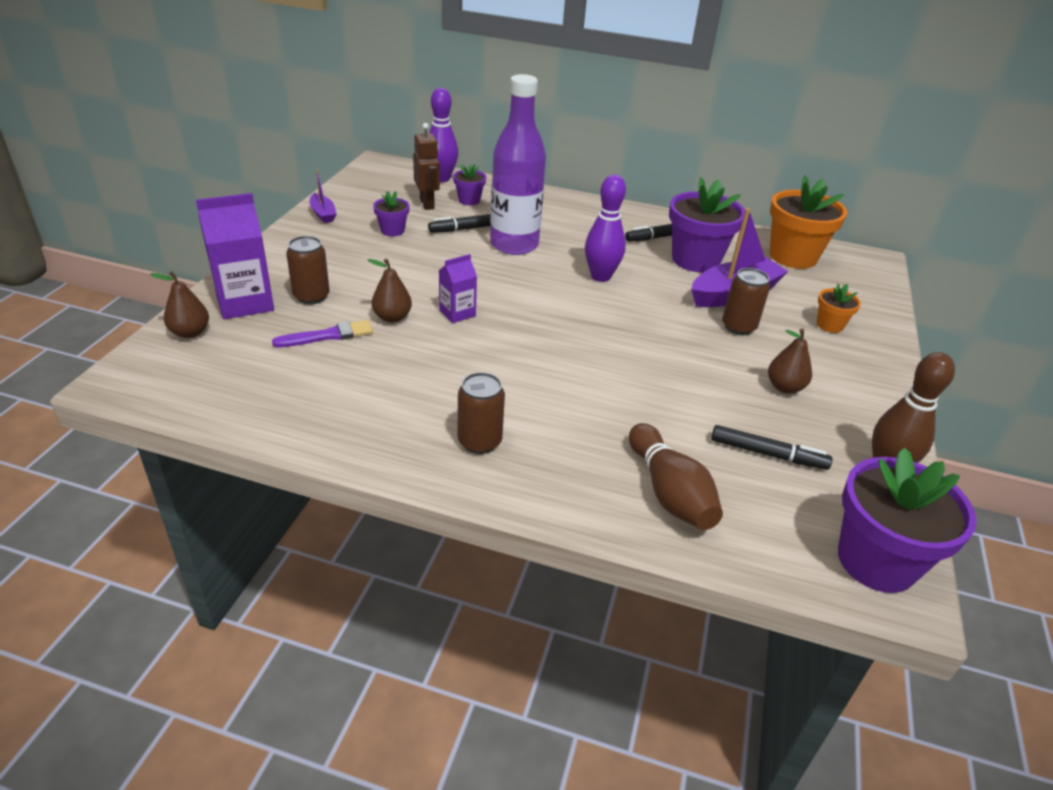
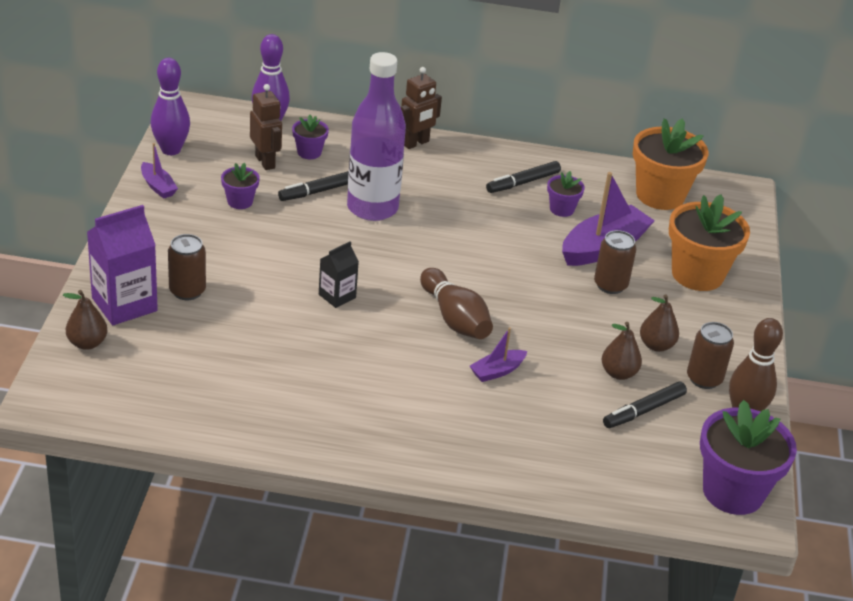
camera: 10 degrees left, 0 degrees up
(328, 335) = (221, 333): purple brush -> none
(392, 317) = (275, 307): brown pear -> brown pear (618, 373)
(457, 313) = (337, 296): purple carton -> black carton
(479, 441) = (394, 424): brown can -> brown can (704, 379)
(567, 201) = (416, 143): none -> brown robot
(600, 276) = (469, 239): purple bowling pin -> purple bowling pin (171, 150)
(607, 397) = (497, 371): none -> purple boat
(669, 492) = (563, 453): brown bowling pin -> brown bowling pin (455, 318)
(695, 260) = (562, 209): purple flower pot -> purple flower pot, size x0.49
(767, 454) = (644, 411): black marker -> black marker turned 135 degrees clockwise
(830, 325) = (697, 274): orange flower pot -> orange flower pot, size x2.03

